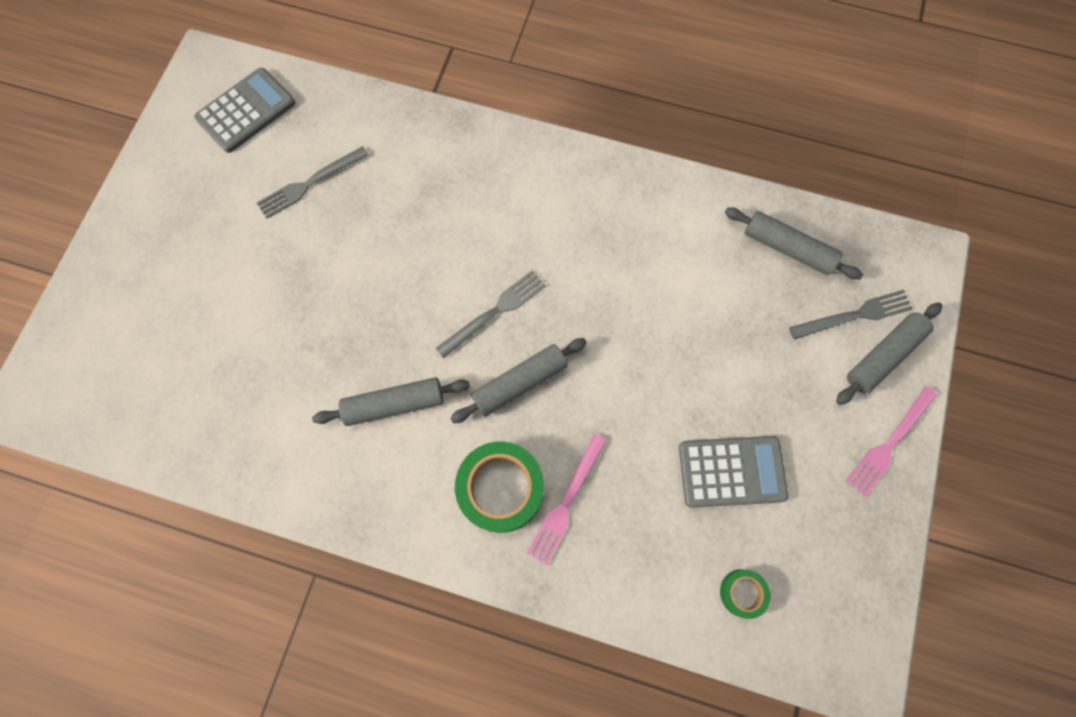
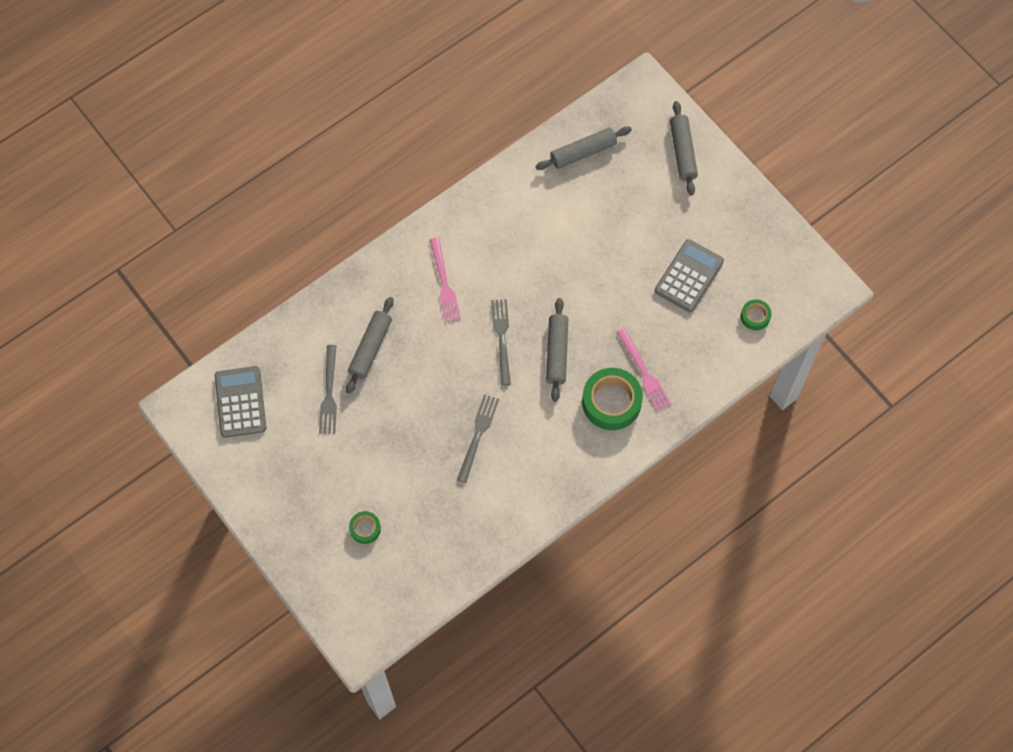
camera: 55 degrees left, 5 degrees down
(171, 319) = (365, 529): none -> green tape
(394, 404) = (519, 429): grey rolling pin -> grey rolling pin (370, 348)
(854, 315) = (649, 148): grey fork -> grey fork (478, 435)
(889, 443) = (731, 186): pink fork -> pink fork (444, 283)

